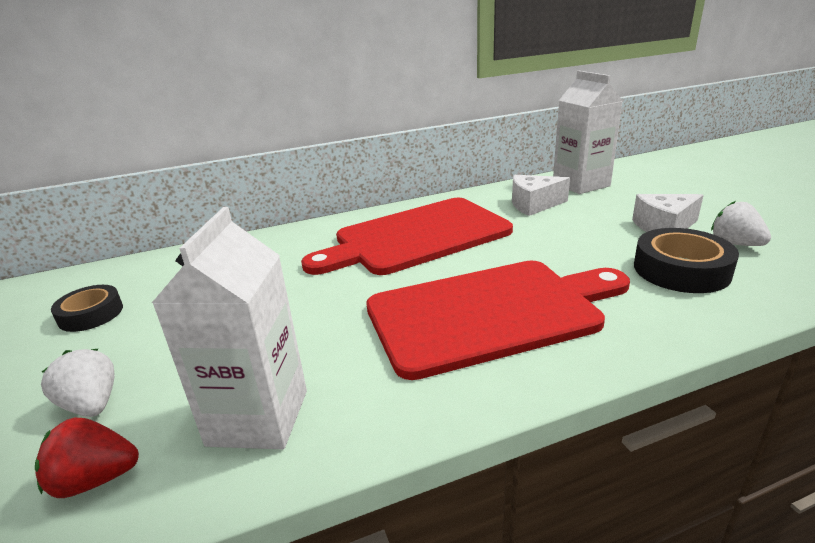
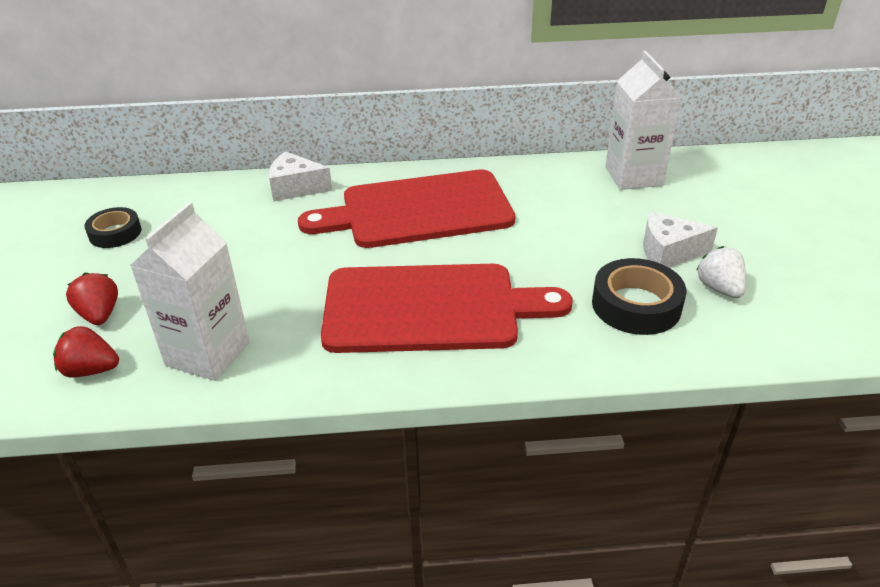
camera: 15 degrees right, 10 degrees up
(92, 405) = (100, 315): white strawberry -> red strawberry
(534, 205) = (561, 194): white cheese -> white cheese (295, 188)

